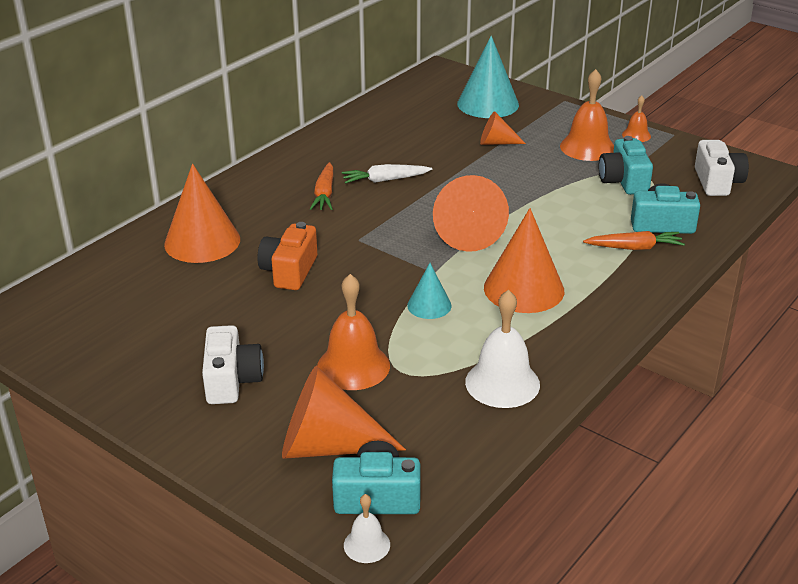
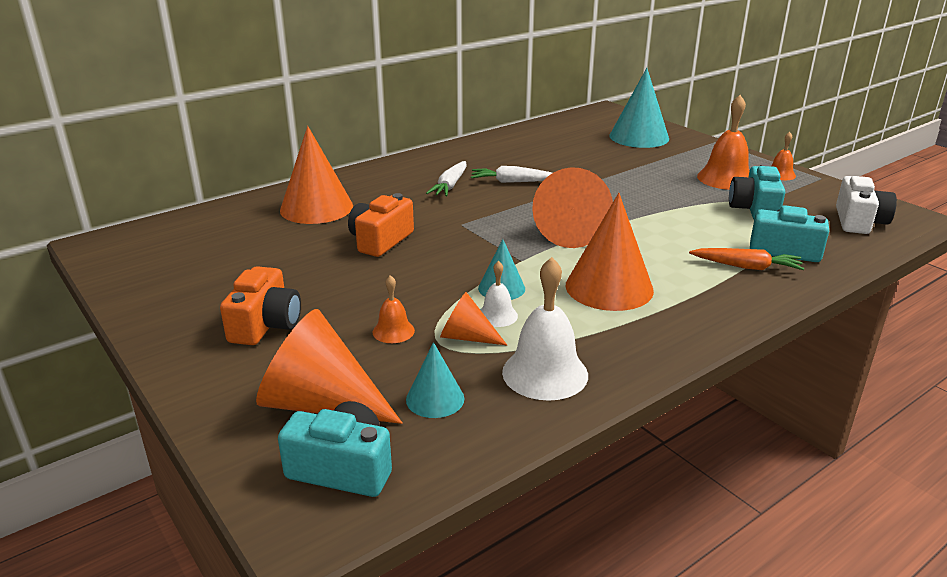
camera: 15 degrees right, 5 degrees down
(232, 380) = (265, 325): white camera -> orange camera
(324, 194) = (450, 185): orange carrot -> white carrot
(353, 366) = (393, 331): orange bell -> orange bell, size x0.53
(367, 545) = (299, 521): white bell -> white bell (497, 315)
(422, 423) = (435, 399): none -> turquoise cone
(496, 143) = (634, 165): orange cone -> orange cone (466, 337)

